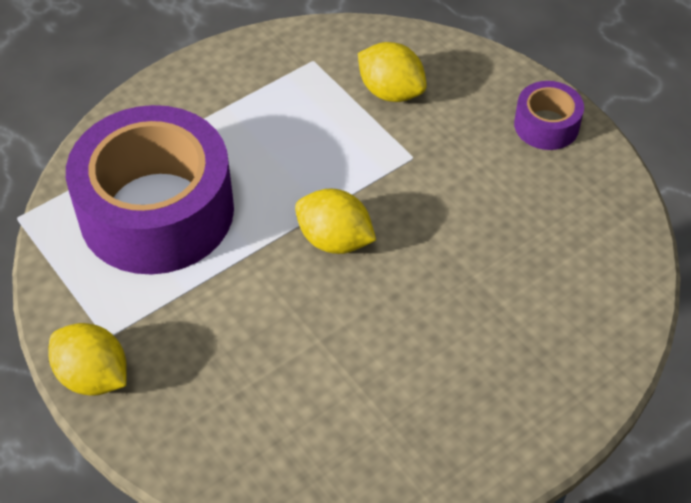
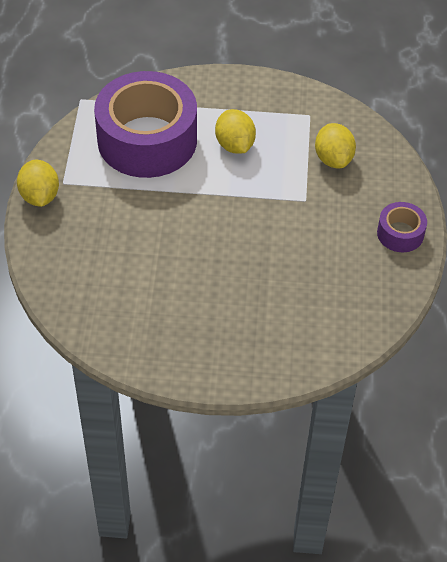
camera: 40 degrees right, 0 degrees up
(334, 240) = (217, 213): yellow lemon -> yellow lemon (234, 145)

